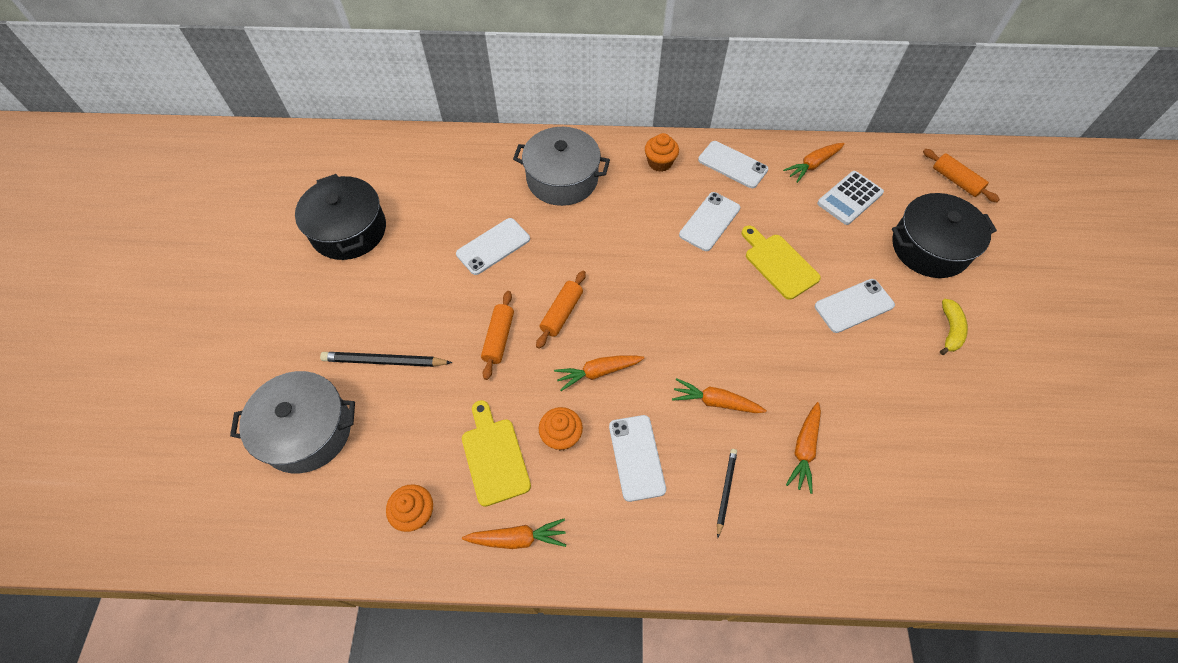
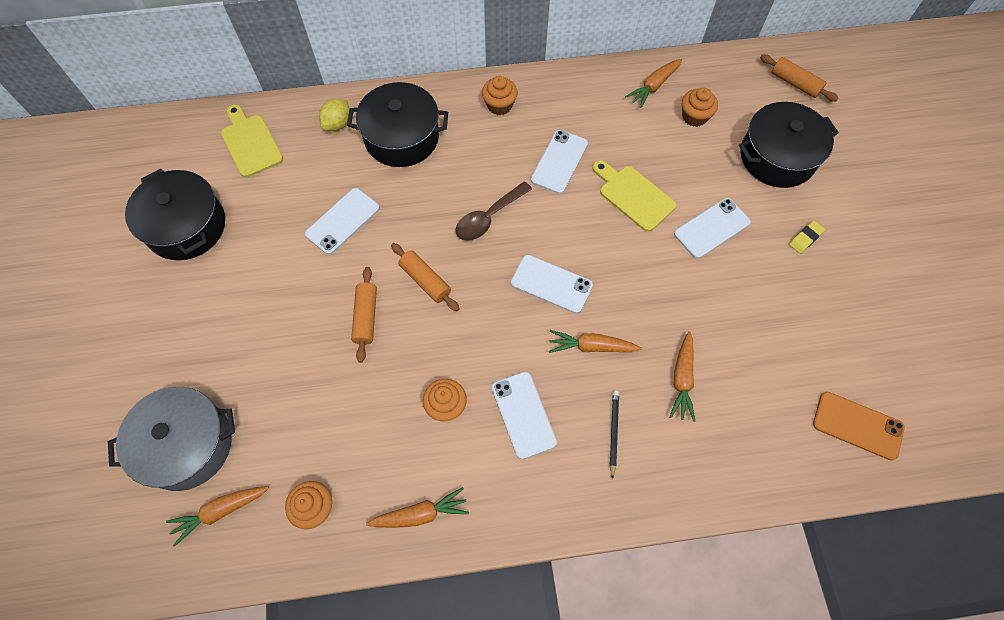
camera: 10 degrees left, 5 degrees up
(384, 361) = (253, 360): black pencil -> none
(494, 457) = (383, 438): yellow cutting board -> yellow cutting board (250, 143)
(505, 159) = (337, 124): none -> yellow lemon
(561, 313) = (425, 281): orange rolling pin -> orange rolling pin turned 60 degrees counterclockwise
(562, 179) = (401, 137): grey pot -> black pot
(598, 372) = (472, 336): orange carrot -> orange carrot (220, 511)
(632, 263) = (488, 217): none -> brown spoon
(732, 164) = (573, 97): white phone -> white phone (551, 284)
(849, 198) = (694, 117): white calculator -> orange cupcake
(950, 330) = (805, 238): yellow banana -> yellow eraser
(986, 528) = (857, 425): none -> orange phone

